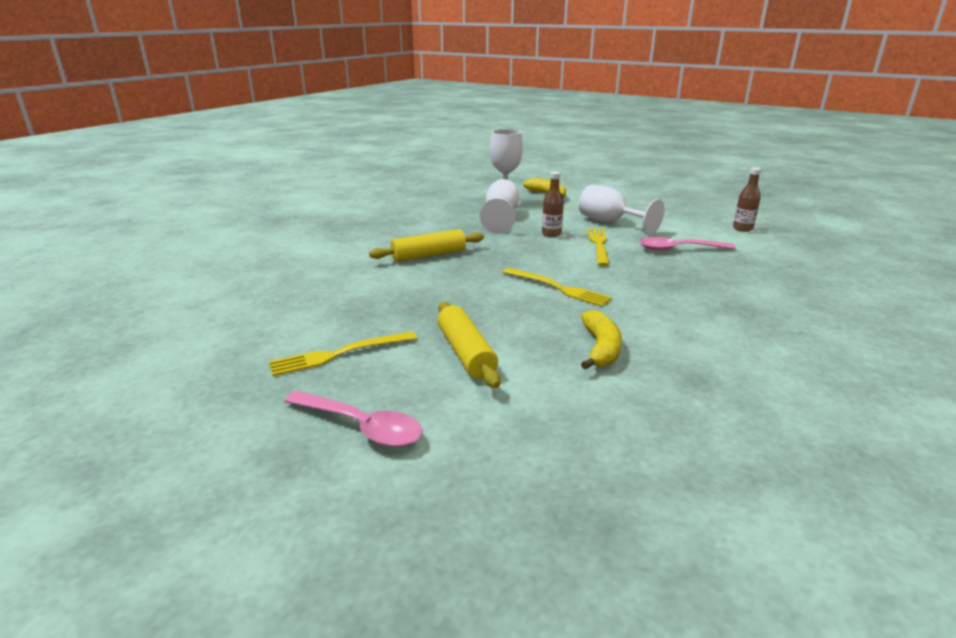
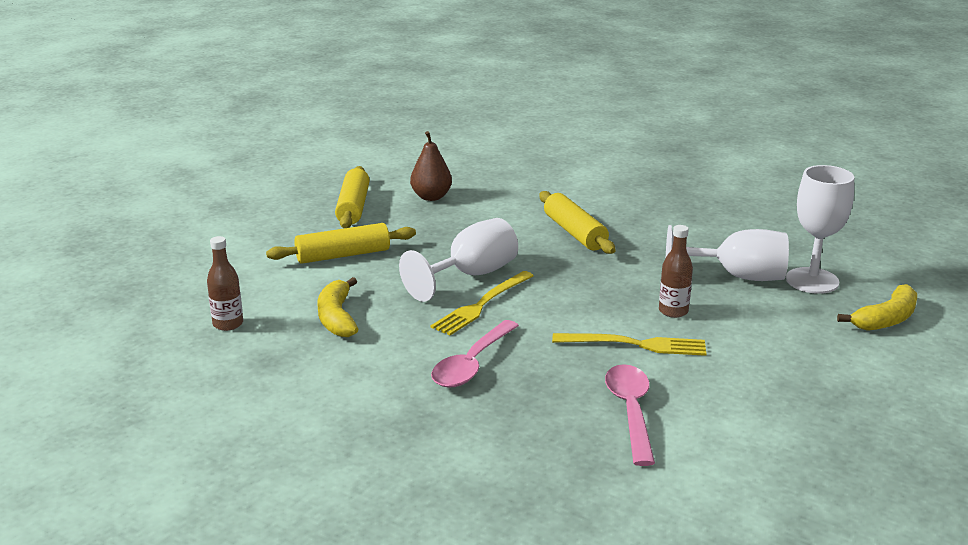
camera: 90 degrees right, 0 degrees up
(330, 311) = (431, 197): none -> brown pear
(340, 354) = (353, 207): yellow fork -> yellow rolling pin
(362, 427) = (251, 222): pink spoon -> pink spoon (472, 364)
(600, 348) = (337, 318): yellow banana -> yellow banana turned 75 degrees clockwise
(610, 222) = (747, 365): white goblet -> white goblet (471, 275)
(742, 228) = (762, 506): brown bottle -> brown bottle (228, 324)

